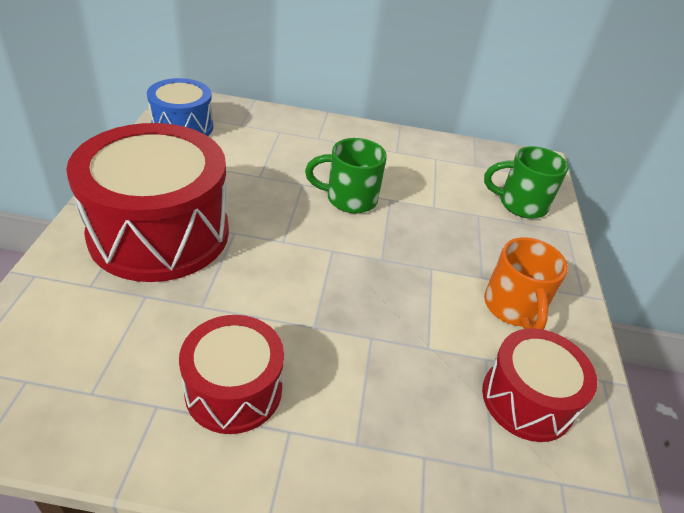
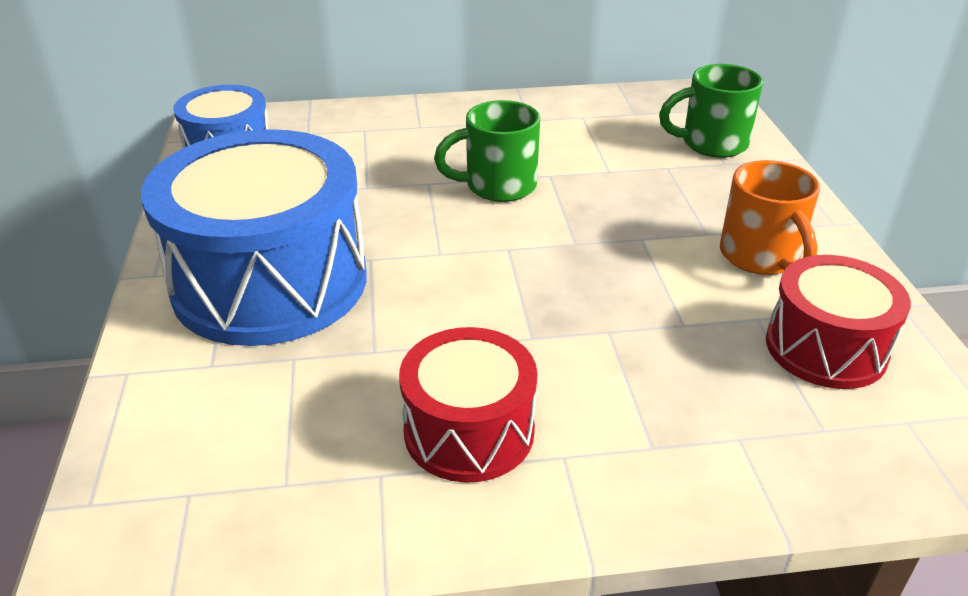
camera: 10 degrees left, 5 degrees down
(159, 233) = (270, 282): red drum -> blue drum

